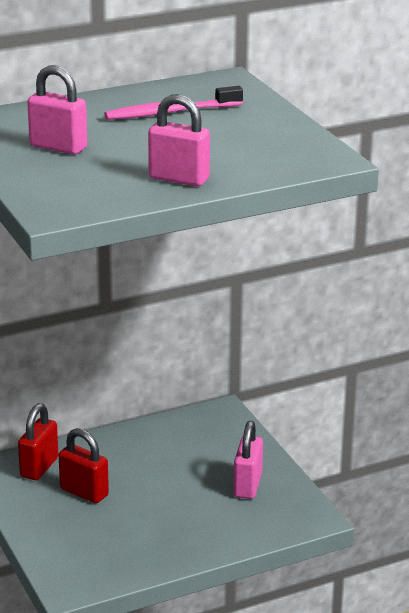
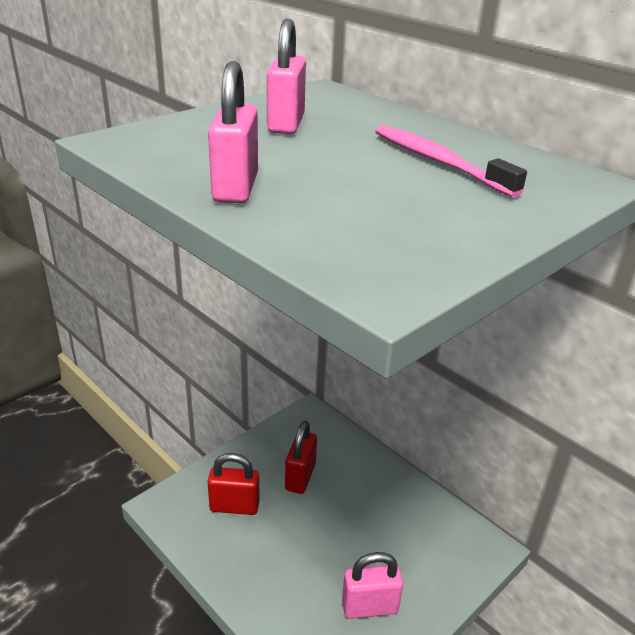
camera: 70 degrees right, 5 degrees up
(39, 467) = (322, 438): red padlock -> red padlock (234, 506)

